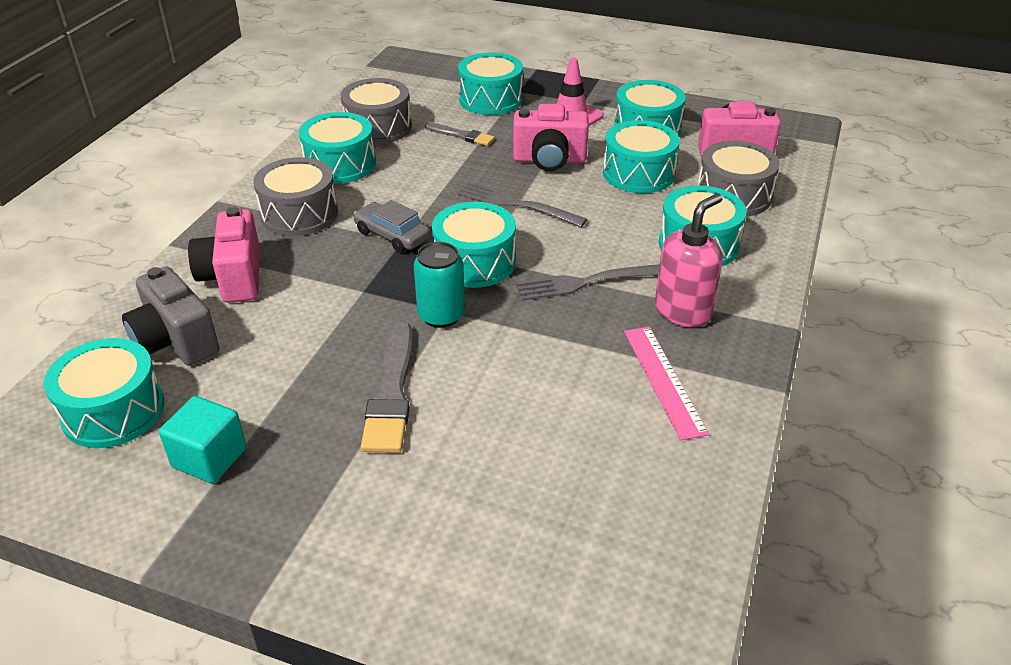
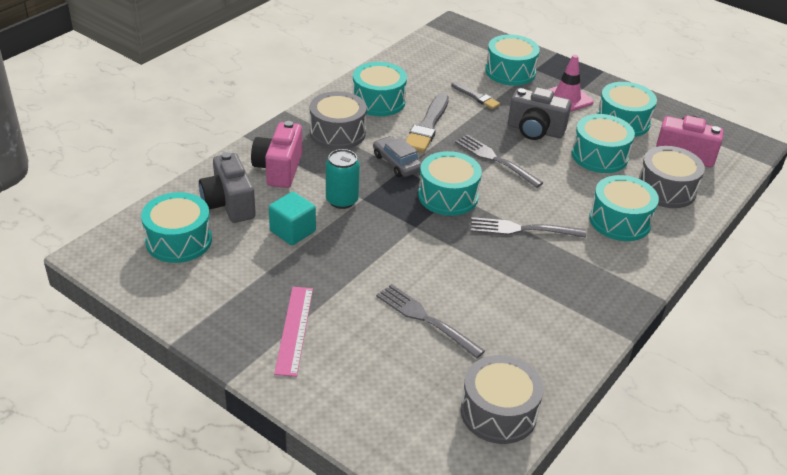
camera: 15 degrees right, 0 degrees up
(209, 458) = (229, 285): turquoise cube -> turquoise cube (292, 231)
(378, 127) = (416, 77): grey drum -> grey drum (498, 412)
(392, 393) = (357, 273): grey brush -> grey brush (427, 126)
(441, 315) = (410, 228): turquoise can -> turquoise can (342, 200)
(510, 434) = (426, 319): none -> grey fork
(549, 160) = (535, 130): pink camera -> grey camera
(663, 380) = (547, 311): pink ruler -> pink ruler (294, 330)
(683, 311) = (584, 267): pink soap dispenser -> none

